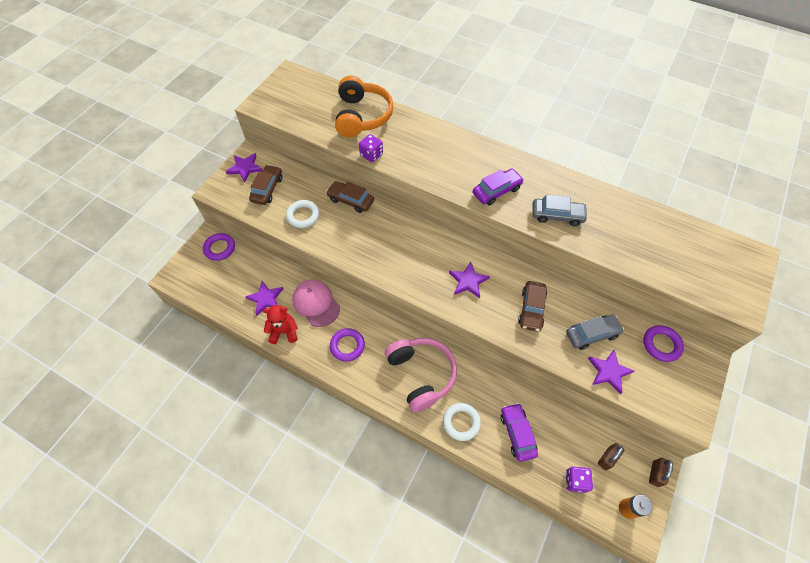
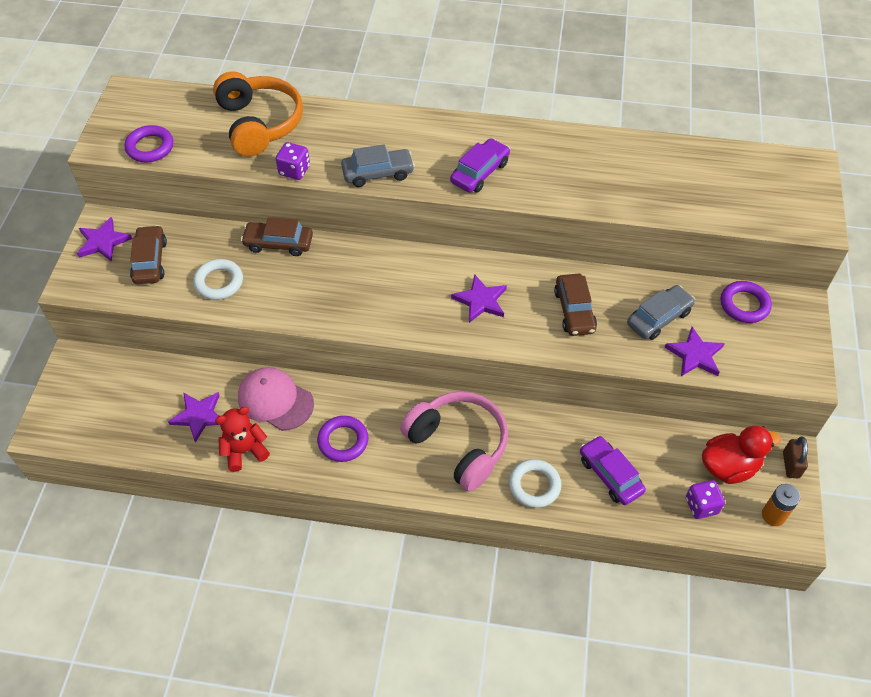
camera: 20 degrees left, 5 degrees down
(220, 248) = (98, 369): purple ring -> purple ring (150, 147)
(557, 215) = (567, 182): grey car -> grey car (378, 173)
(607, 458) = (729, 467): brown padlock -> red duck

